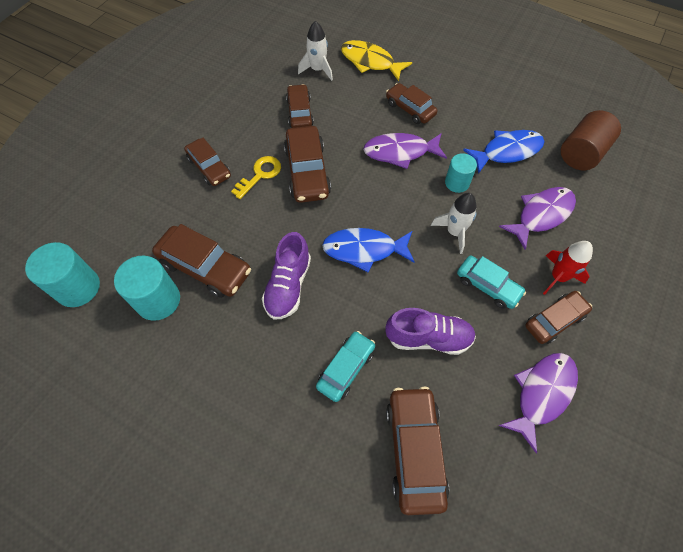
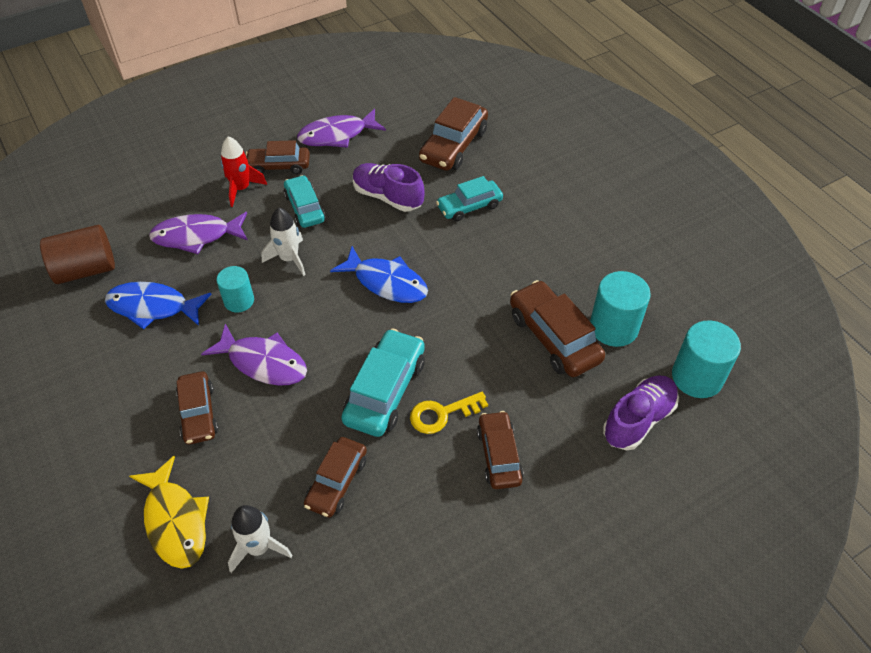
camera: 150 degrees left, 10 degrees down
(288, 286) = (480, 284): purple shoe -> purple shoe (638, 419)
(307, 172) = (385, 391): brown car -> turquoise car

